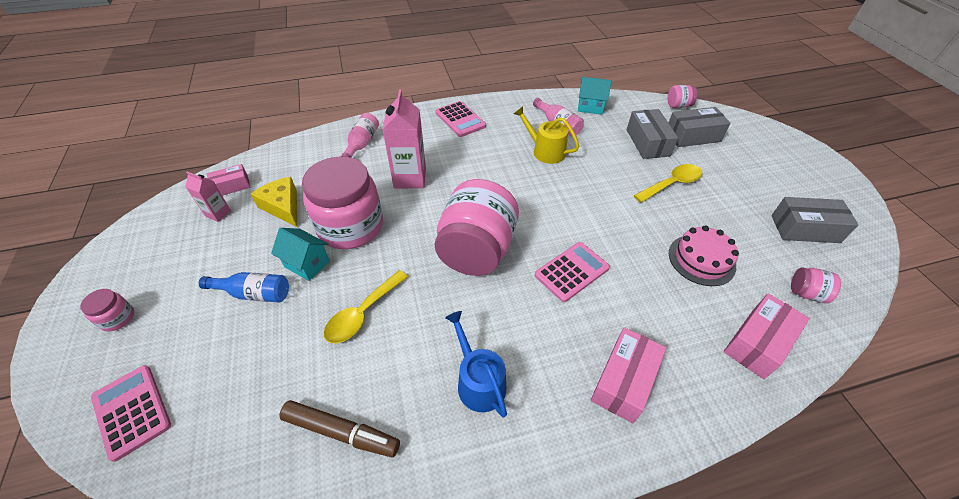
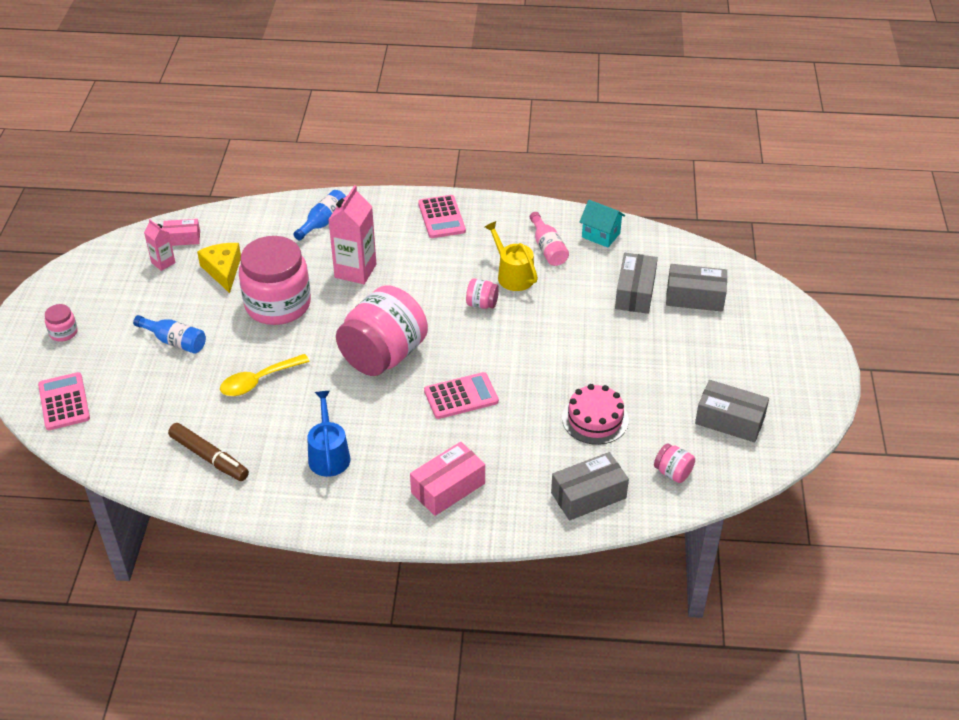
camera: 20 degrees right, 5 degrees down
(307, 264) = (227, 328): turquoise house -> none
(362, 144) = (323, 222): pink bottle -> blue bottle
(672, 184) = (625, 343): yellow spoon -> none
(678, 106) = (709, 257): pink jar -> pink jar (482, 304)
(757, 343) = (588, 495): pink box -> grey box

